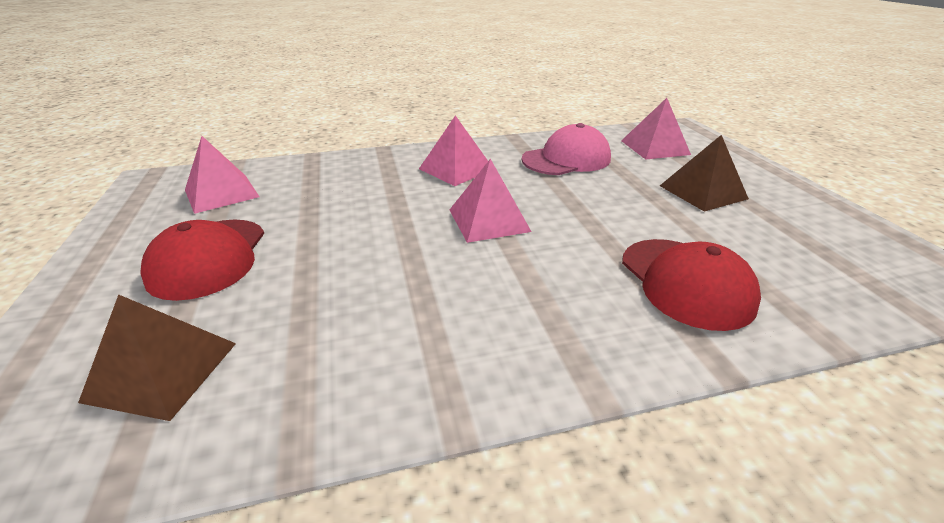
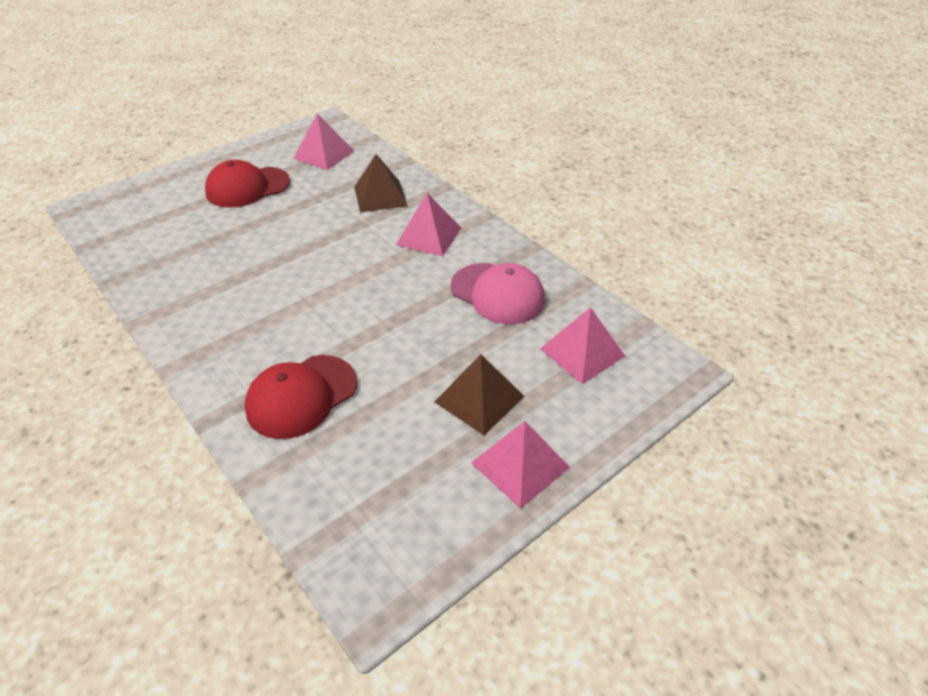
camera: 65 degrees right, 10 degrees up
(162, 371) = (154, 220): brown pyramid -> brown pyramid (380, 196)
(489, 220) = (347, 278): pink pyramid -> pink pyramid (520, 465)

